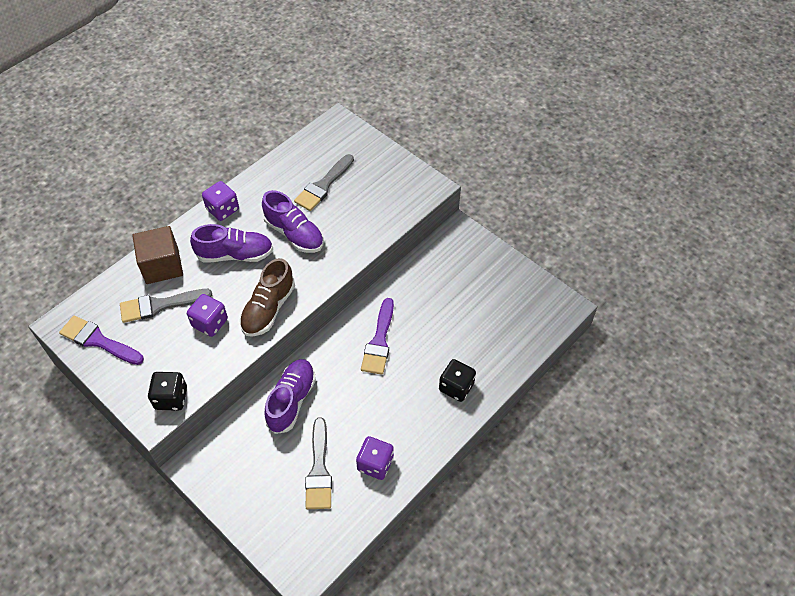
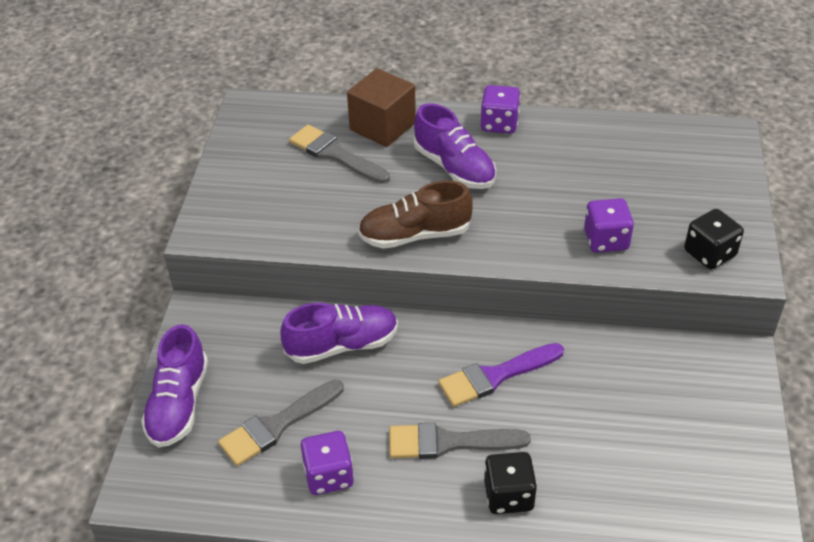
camera: 55 degrees right, 10 degrees down
(98, 341) = (254, 140): purple brush -> none
(171, 398) = (236, 230): black dice -> black dice (709, 253)
(210, 323) = (351, 202): purple dice -> purple dice (606, 240)
(294, 234) = (533, 195): purple shoe -> purple shoe (178, 404)
(323, 185) = (626, 178): grey brush -> grey brush (448, 442)

